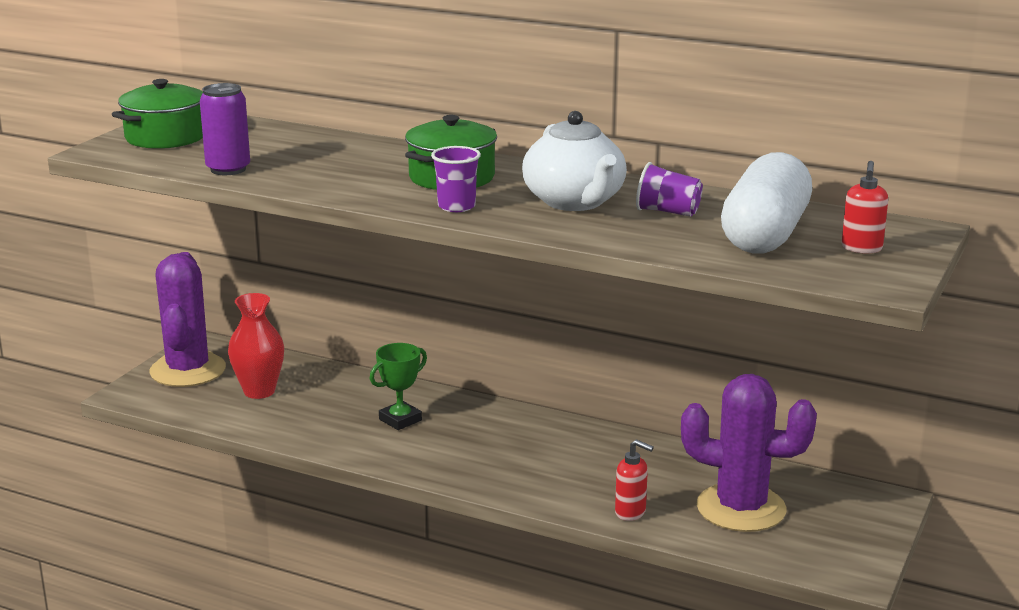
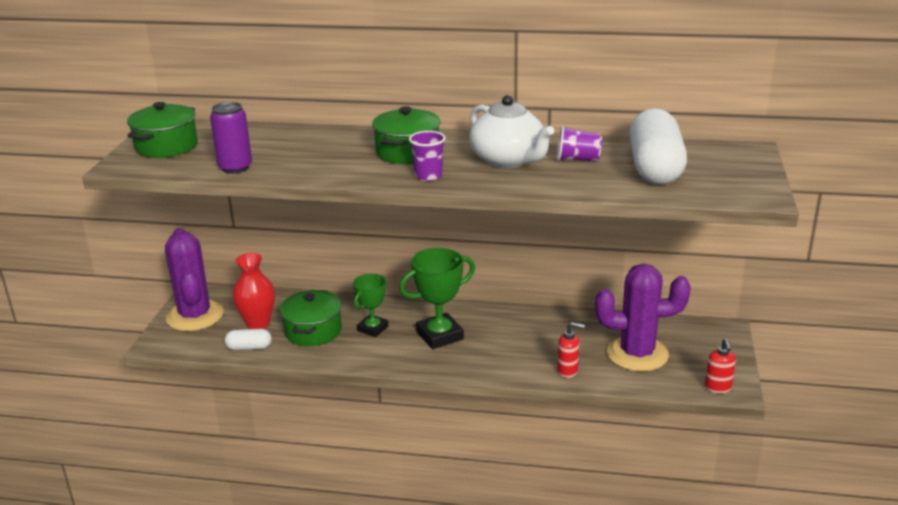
camera: 15 degrees left, 5 degrees up
(233, 417) = (249, 348): none -> white capsule
(323, 410) = (313, 331): none -> green pot
(482, 442) = (439, 335): none -> green trophy
(861, 248) = (724, 170): red soap dispenser -> red soap dispenser (718, 388)

